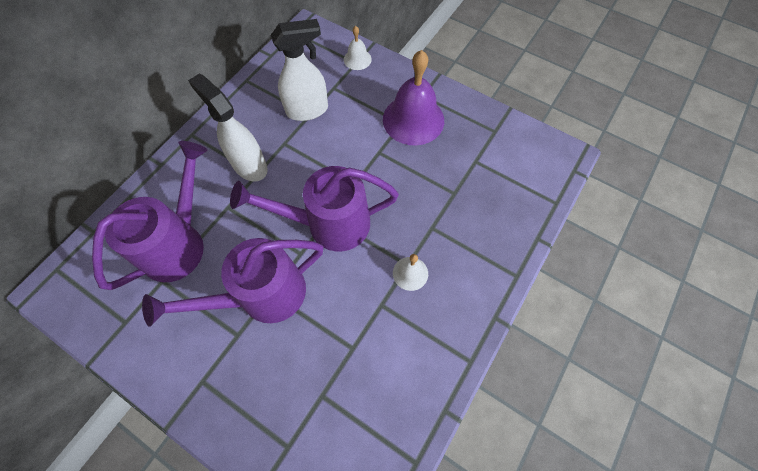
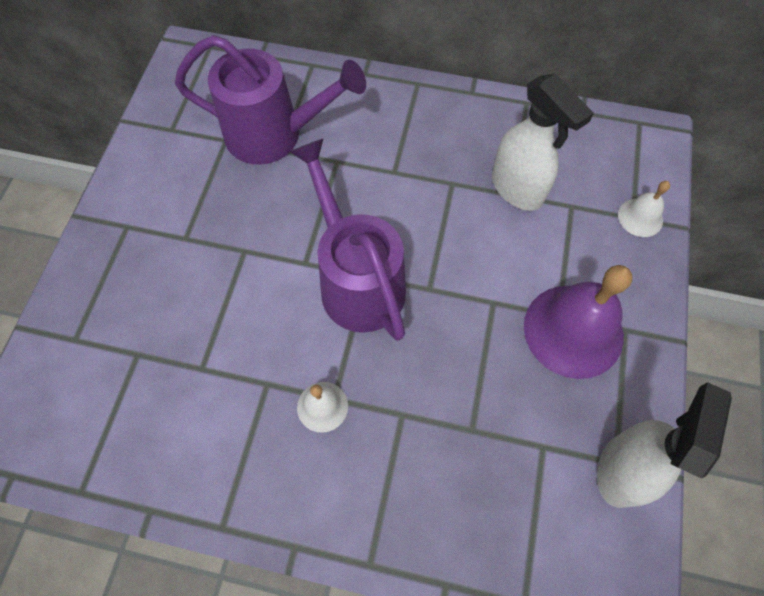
camera: 70 degrees right, 0 degrees up
(249, 165) = (402, 159): white spray bottle -> white spray bottle (622, 469)
(261, 296) = (237, 243): purple watering can -> none

